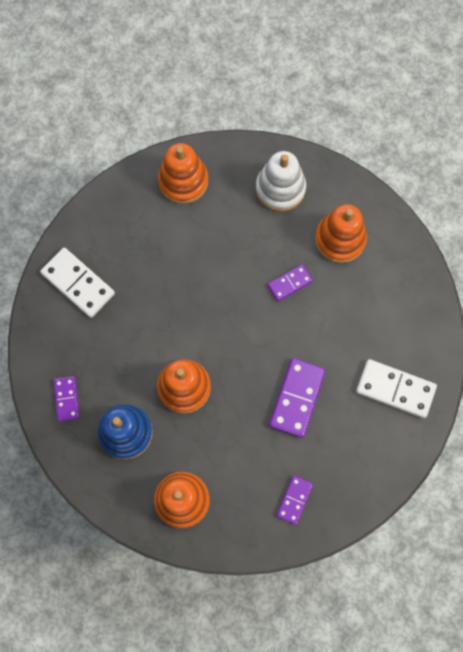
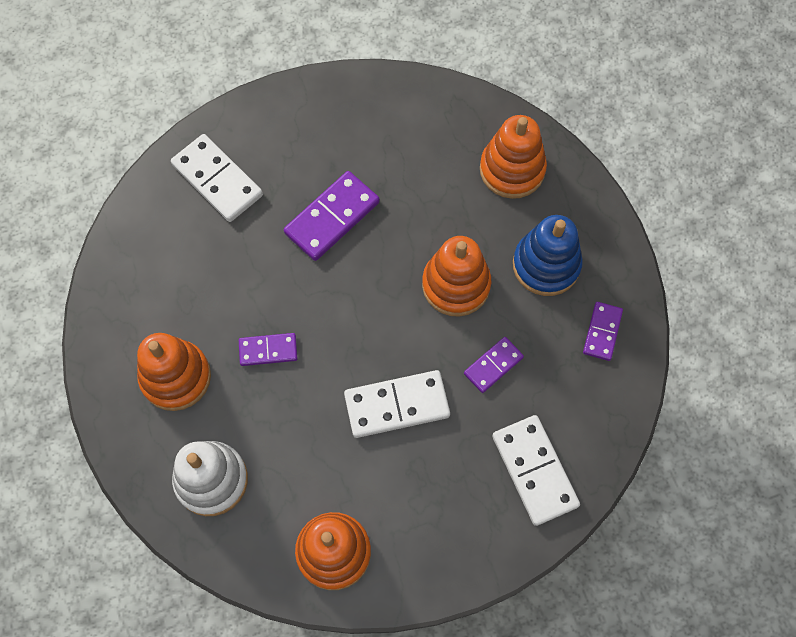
camera: 155 degrees left, 5 degrees down
(186, 285) = (396, 405): none -> white domino
(294, 500) = (390, 120): purple domino -> purple domino (493, 366)

